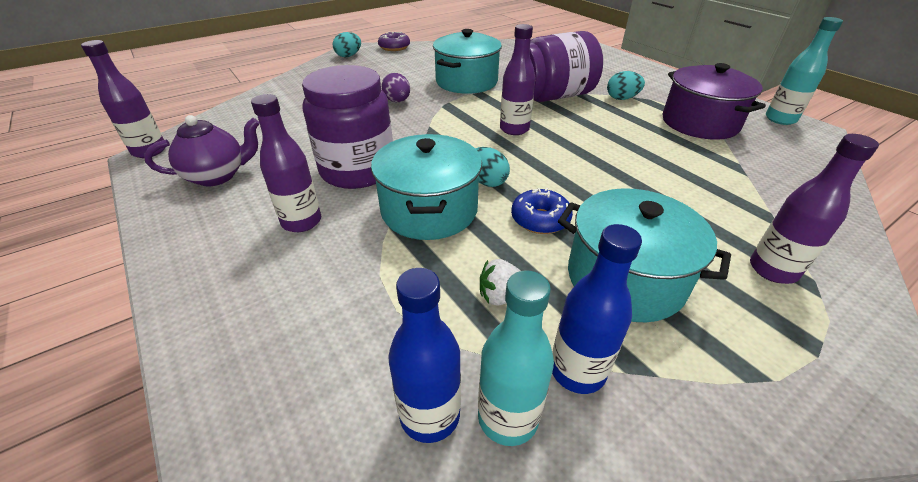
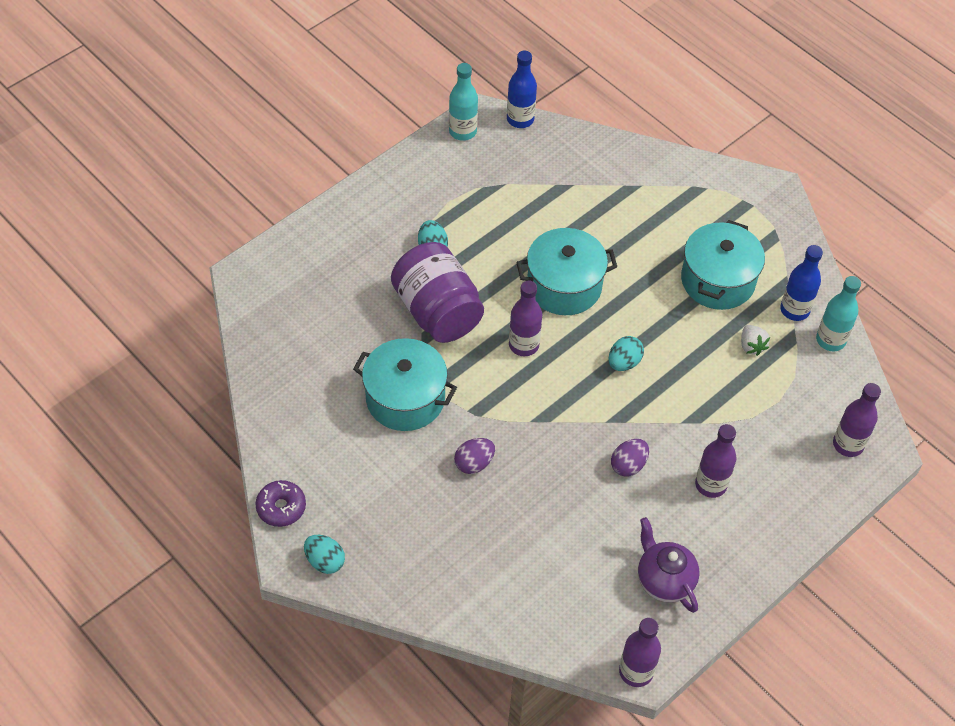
camera: 100 degrees left, 15 degrees up
(357, 170) = (628, 465): purple jar -> purple egg
(429, 210) = (673, 399): turquoise pot -> turquoise pot (564, 286)
(430, 415) = (839, 373): blue bottle -> blue bottle (520, 119)
(540, 219) = (667, 325): blue donut -> none
(699, 123) = (482, 194): purple pot -> none
(772, 270) = (688, 203): purple bottle -> purple bottle (848, 444)

